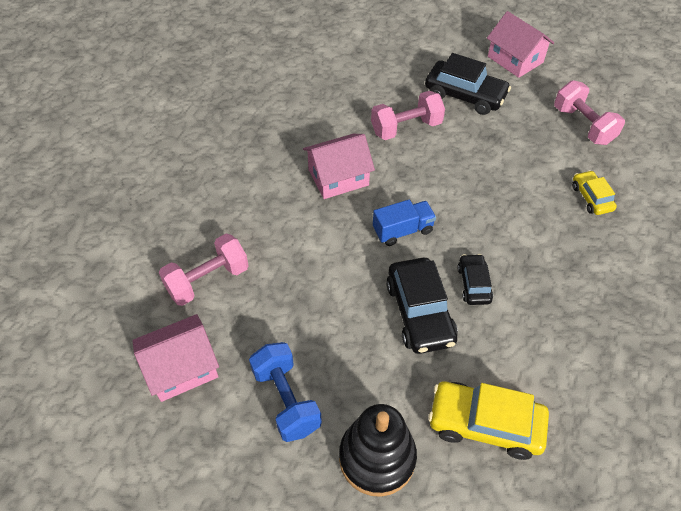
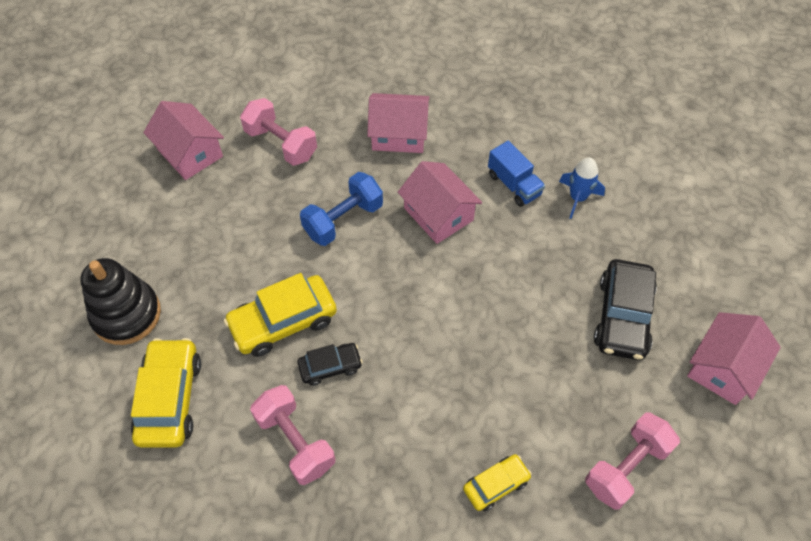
camera: 75 degrees right, 5 degrees up
(239, 186) = (399, 134): none -> pink house
(286, 400) = (171, 234): blue dumbbell -> blue dumbbell (343, 220)
(352, 91) = (577, 198): none -> blue rocket
(402, 230) = (383, 287): blue truck -> blue truck (514, 184)
(406, 128) = (538, 263): pink dumbbell -> pink dumbbell (295, 442)
(420, 313) = (283, 322): black car -> yellow car

